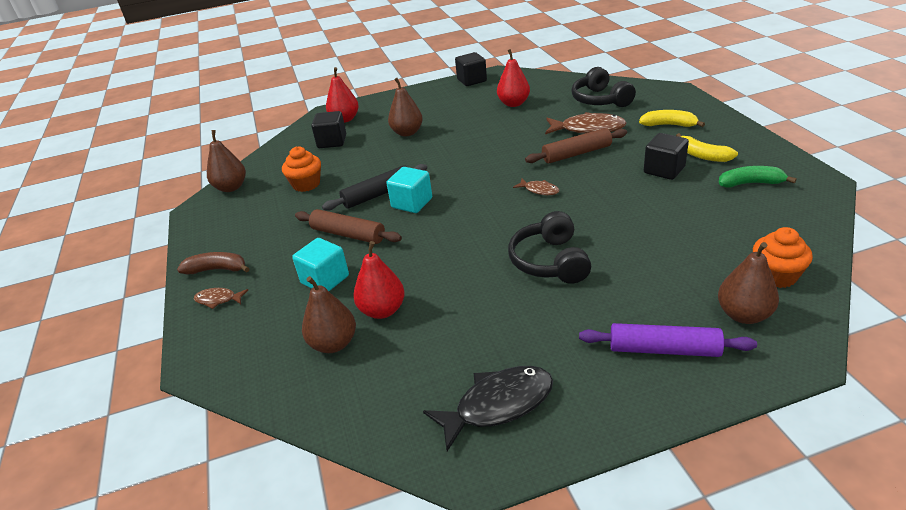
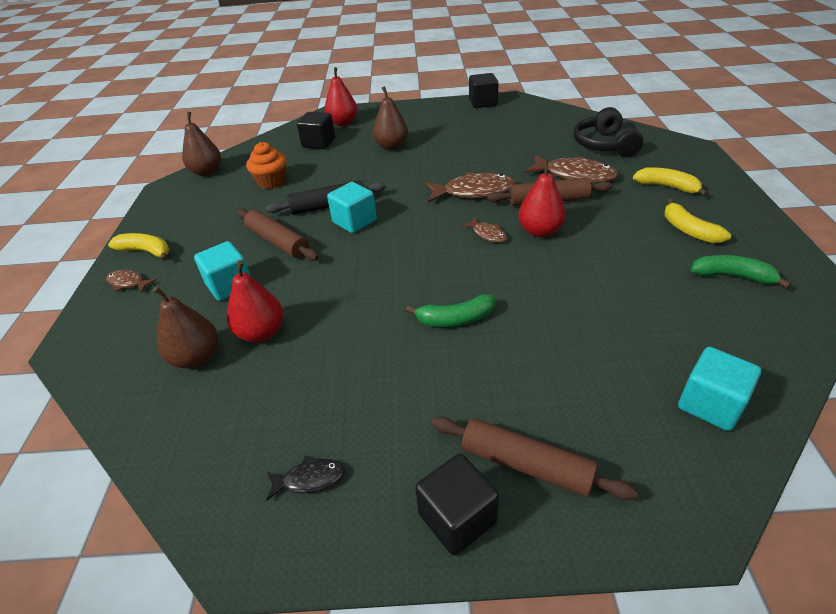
camera: 15 degrees right, 5 degrees up
(217, 269) = (146, 251): brown banana -> yellow banana
(498, 405) = (310, 479): black fish -> black fish, size x0.51
(507, 158) = (474, 192): none -> brown fish
(513, 103) = (511, 134): red pear -> red pear (540, 231)
(550, 261) = (455, 319): black headphones -> green banana
(664, 170) = (636, 239): black cube -> black cube (457, 518)
(664, 349) = (526, 465): purple rolling pin -> brown rolling pin
(743, 315) = (644, 446): brown pear -> none
(776, 275) = (710, 404): orange cupcake -> turquoise cube

